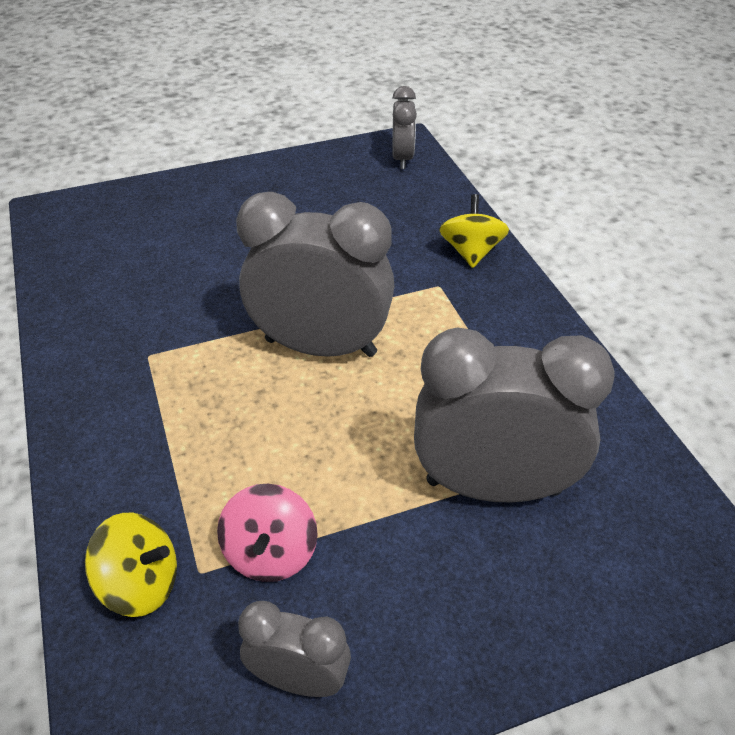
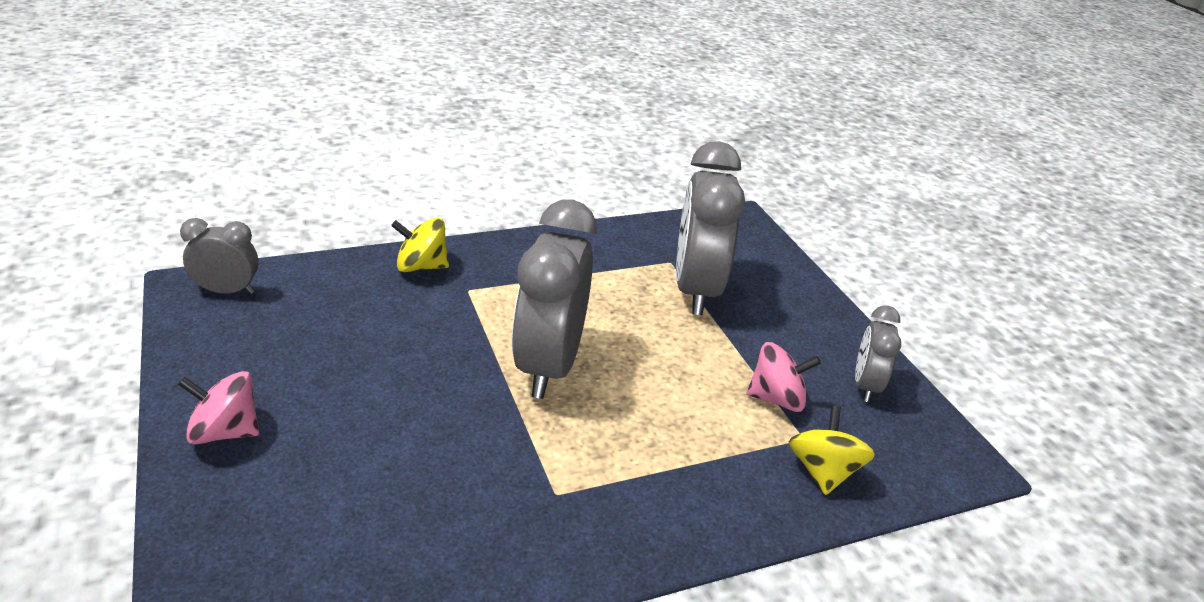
camera: 95 degrees left, 10 degrees down
(236, 186) = (225, 432): none -> pink spinning top

